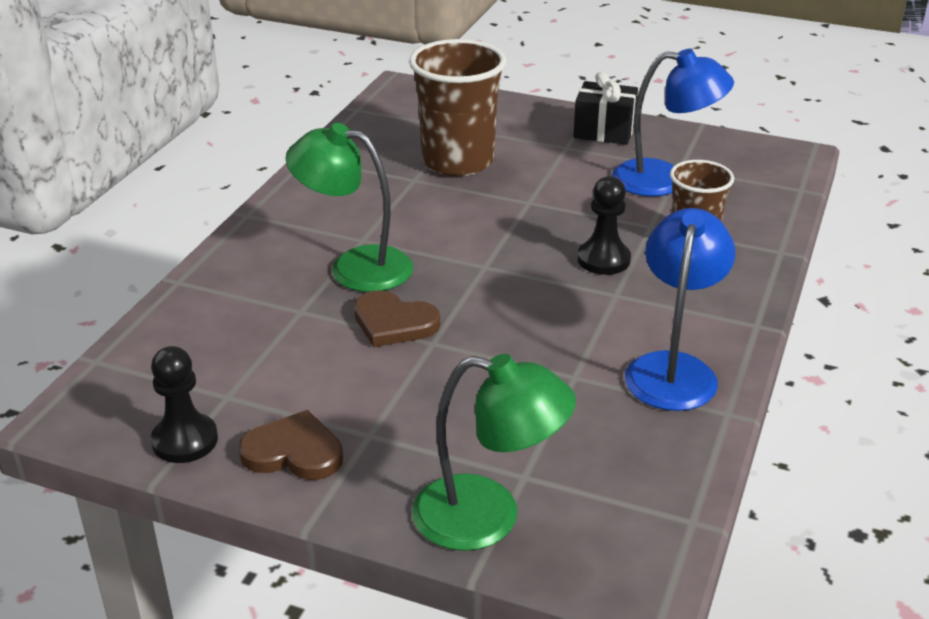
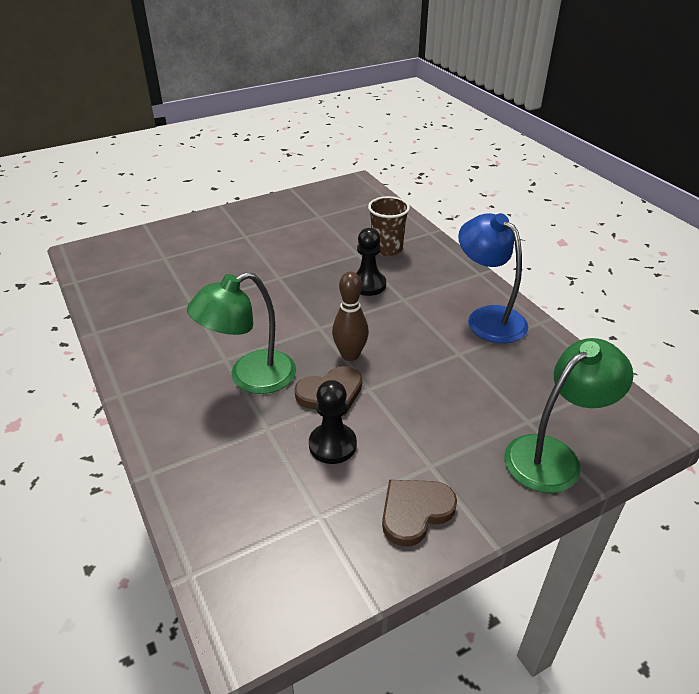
camera: 50 degrees left, 5 degrees up
(185, 440) = (346, 566): black pawn -> black pawn (332, 445)
(458, 161) = (199, 277): brown cup -> none
(467, 306) = (350, 355): none -> brown bowling pin
(604, 131) = (250, 217): black gift -> none
(664, 180) = (323, 226): blue lamp -> none

